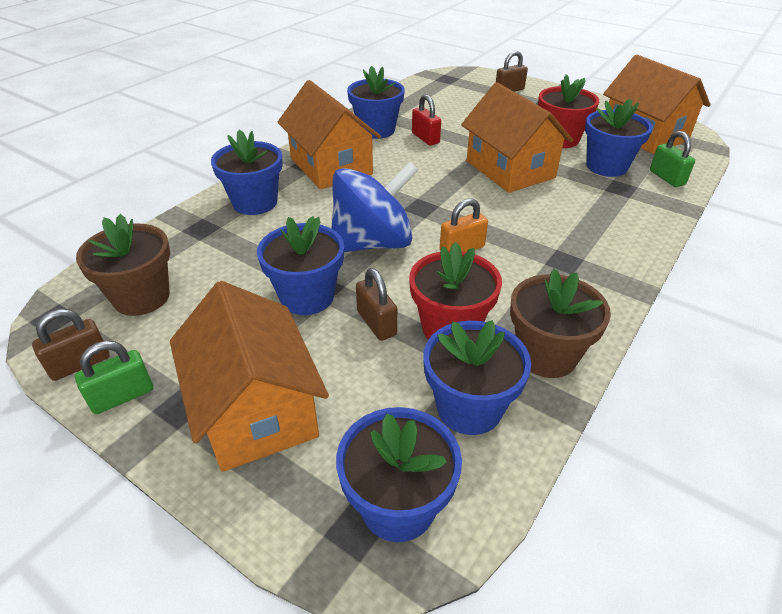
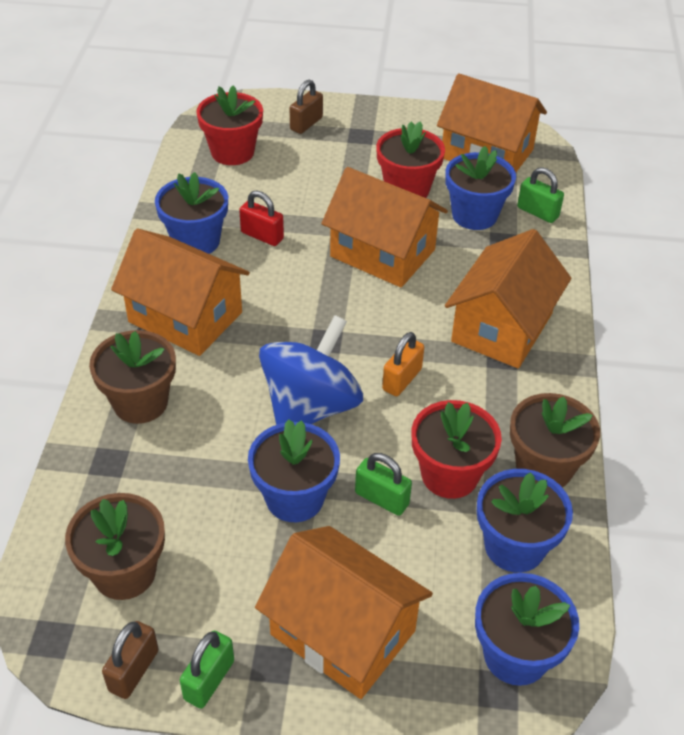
camera: 30 degrees left, 5 degrees up
(255, 202) = (140, 402): blue flower pot -> brown flower pot
(376, 323) = (382, 498): brown padlock -> green padlock
(443, 93) = (232, 152): none -> red flower pot
(579, 241) = (502, 327): none -> orange house

